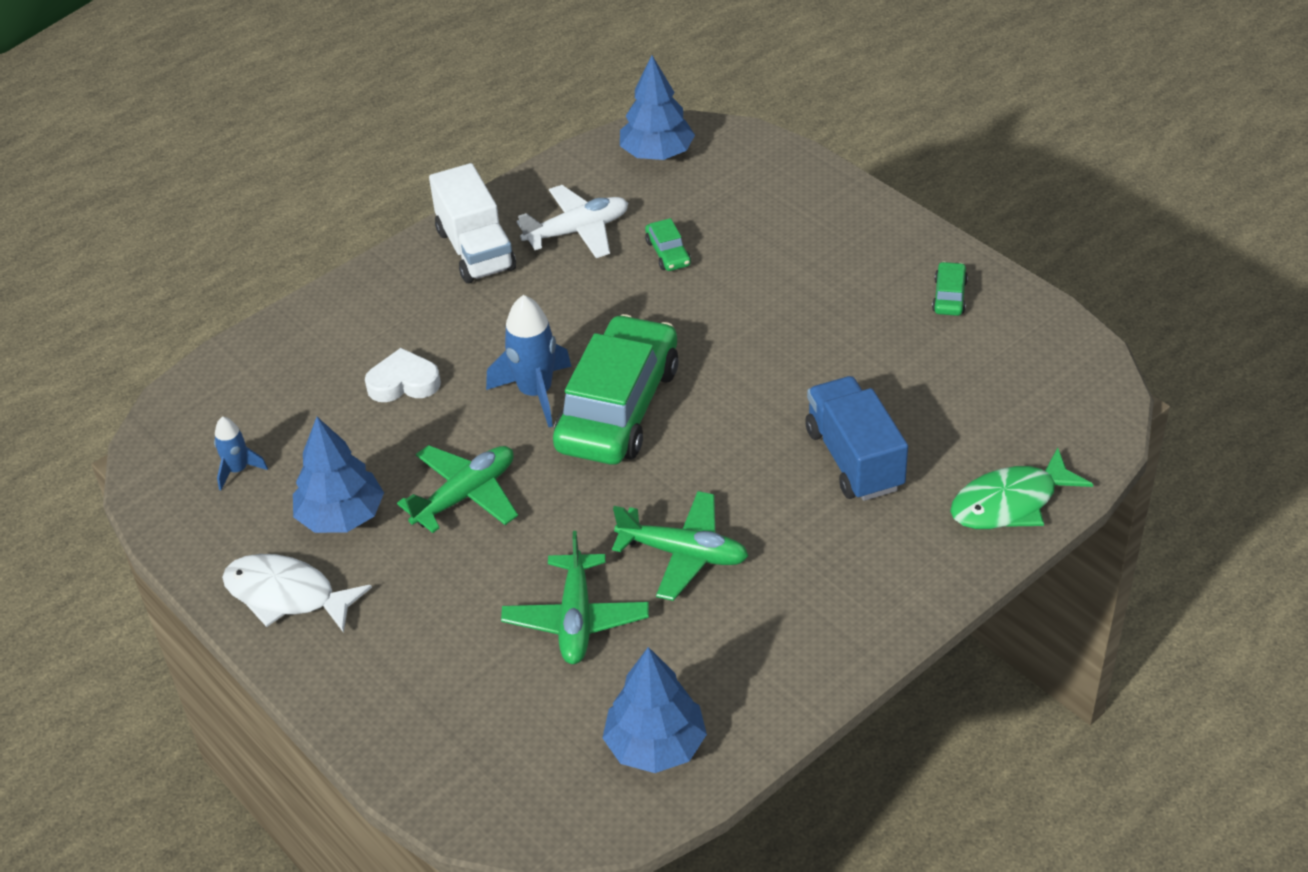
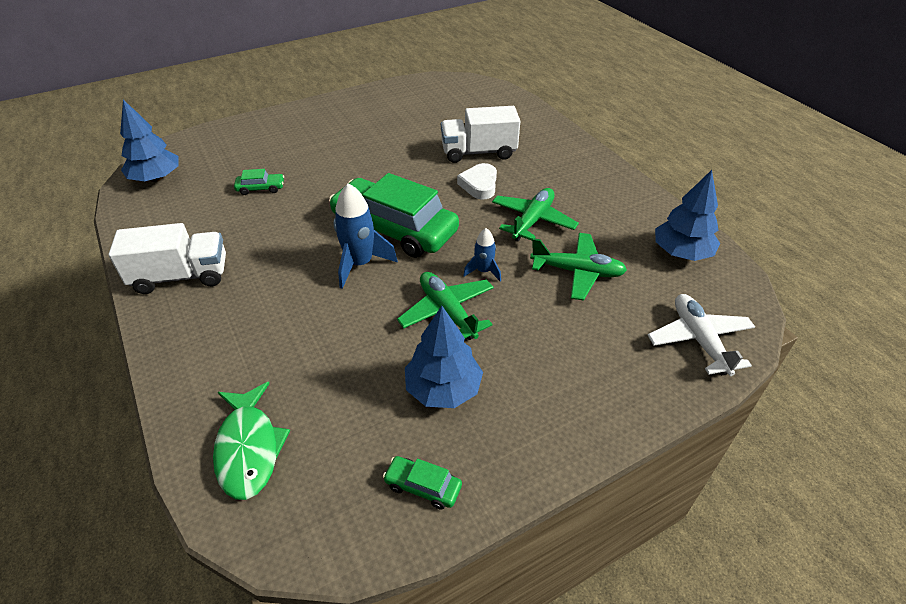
camera: 80 degrees left, 0 degrees up
(238, 470) = (356, 463): blue rocket -> blue rocket (483, 271)
(287, 595) = (522, 434): white fish -> none
(403, 382) = (307, 334): white heart -> white heart (479, 185)
(577, 231) = (205, 223): white plane -> white plane (699, 340)
(854, 459) = (478, 152): blue truck -> white truck
(949, 296) = (370, 105): green car -> green car (423, 486)
(1010, 503) = (526, 115): green fish -> green fish (249, 448)

